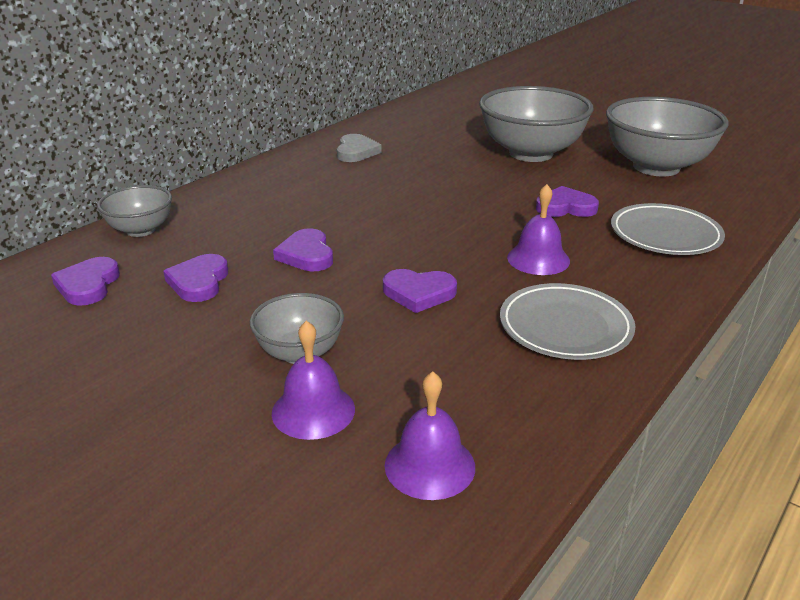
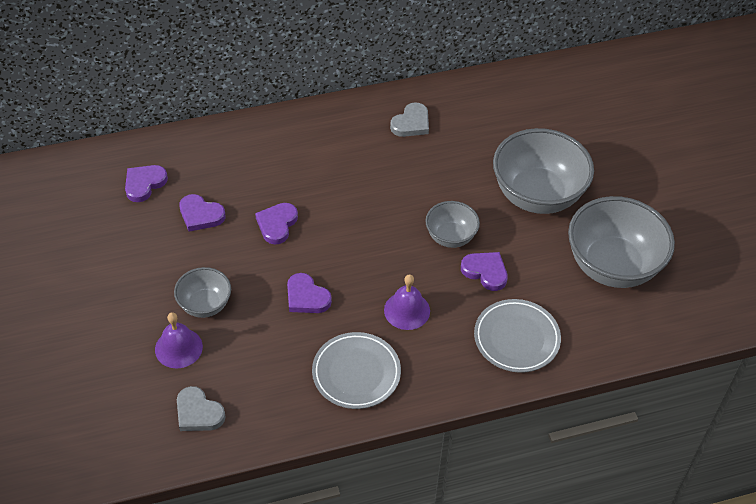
camera: 35 degrees right, 20 degrees up
(141, 230) = (205, 144): grey bowl -> grey bowl (450, 237)
(199, 282) = (200, 215): purple heart -> purple heart turned 105 degrees counterclockwise
(429, 465) = (198, 413): purple bell -> grey heart

